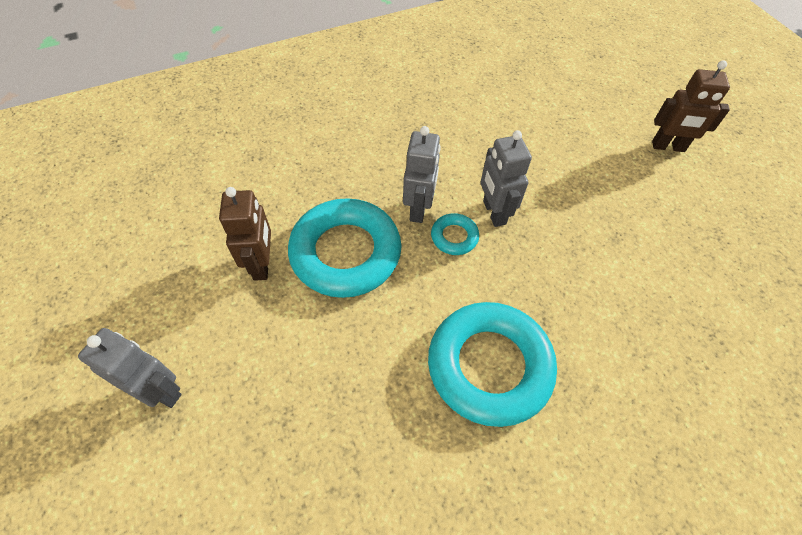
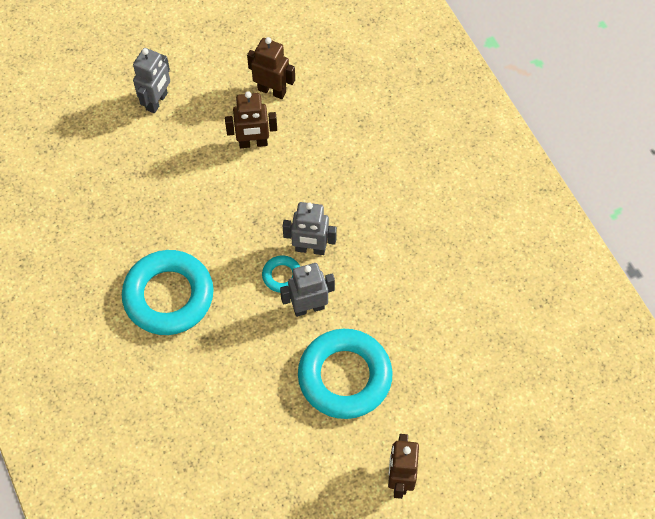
camera: 90 degrees right, 5 degrees up
(185, 242) = (272, 90): none -> brown robot
(345, 253) = (264, 197): turquoise ring -> turquoise ring (344, 377)

